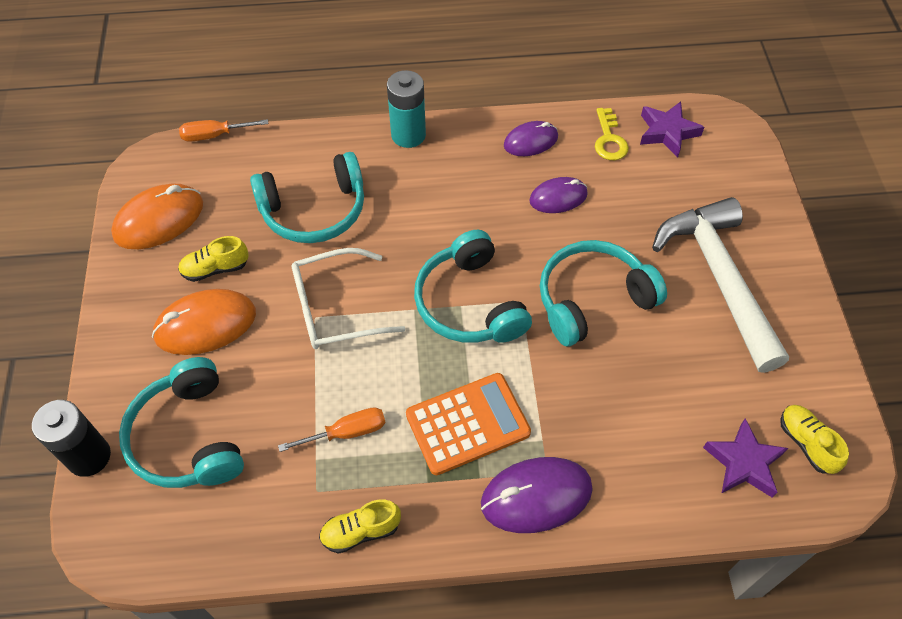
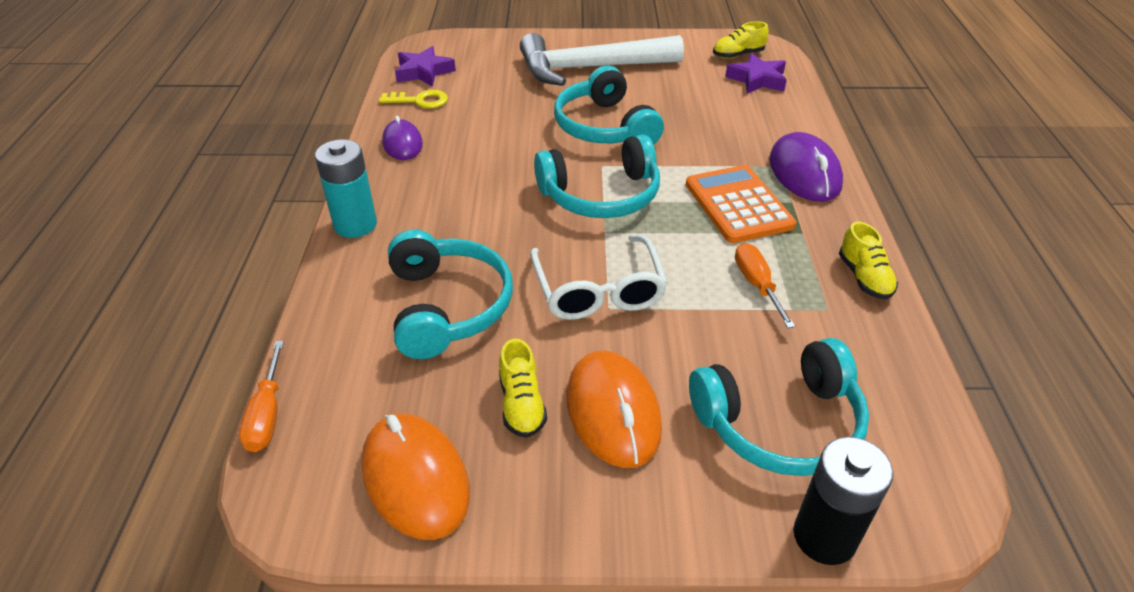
camera: 85 degrees left, 15 degrees down
(558, 197) = (482, 134): purple mouse -> none

